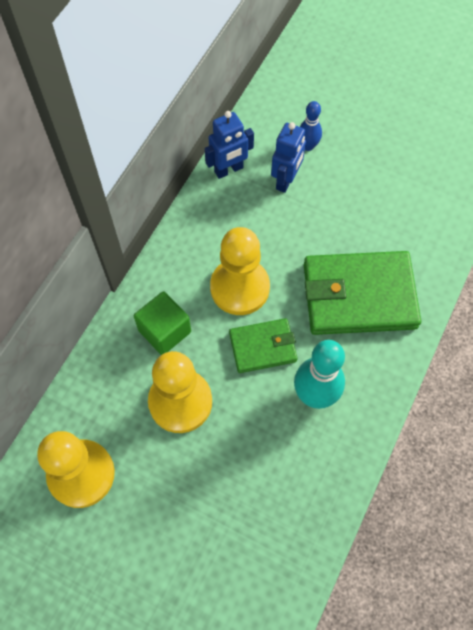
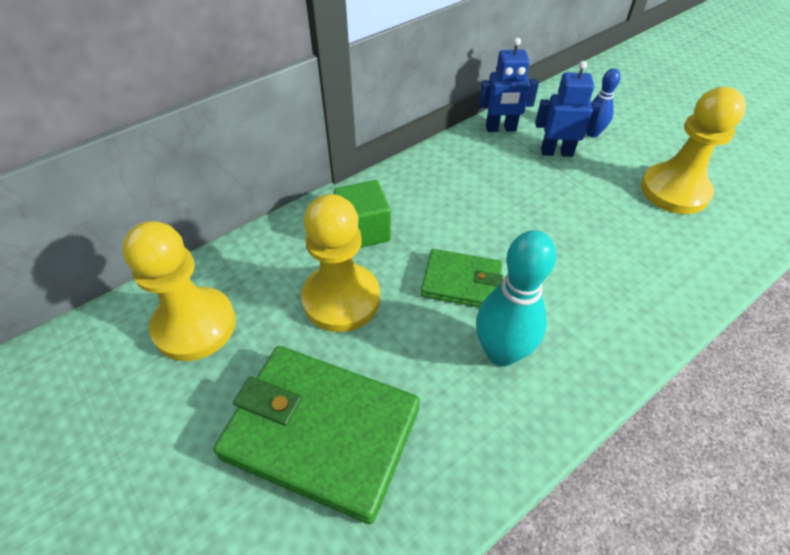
camera: 25 degrees right, 15 degrees down
(239, 288) = (463, 221): yellow pawn -> yellow pawn (674, 191)
(286, 180) = (556, 152): blue robot -> blue robot turned 135 degrees counterclockwise
(359, 296) = (599, 274): green wallet -> green wallet (321, 432)

